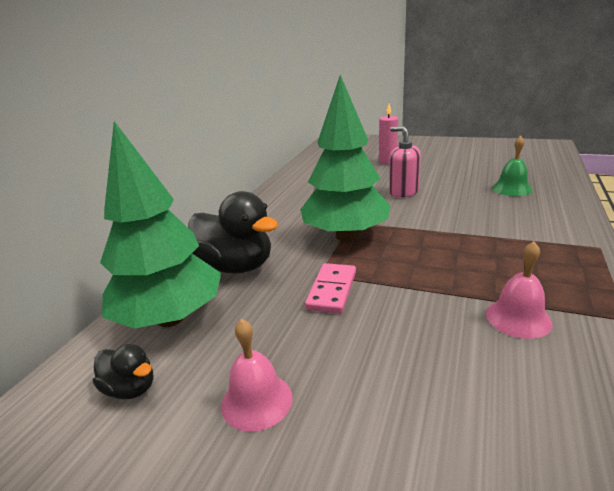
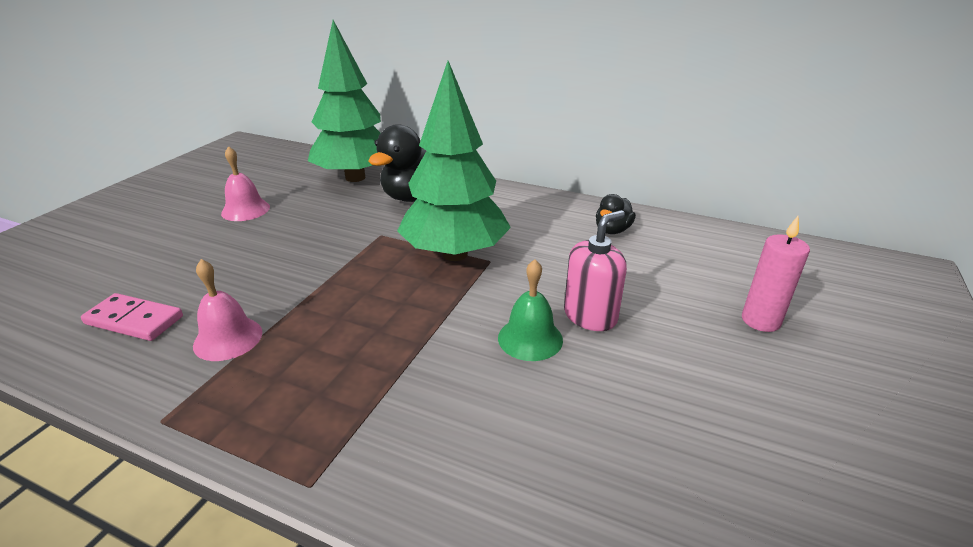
camera: 90 degrees right, 5 degrees up
(130, 388) = (291, 174): black duck -> black duck (612, 230)
(332, 290) = (348, 240): pink domino -> pink domino (134, 320)
(511, 188) = (593, 464): green bell -> green bell (530, 338)

